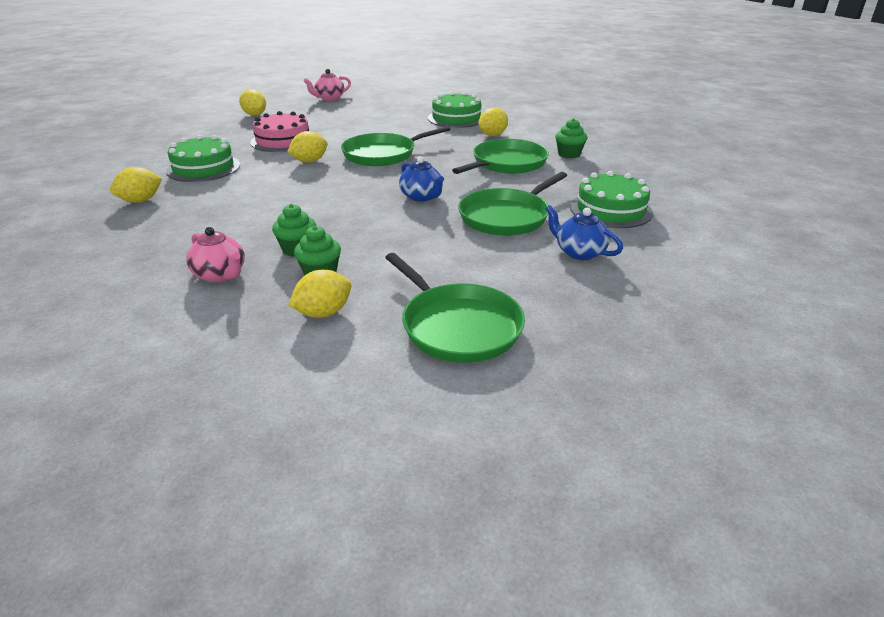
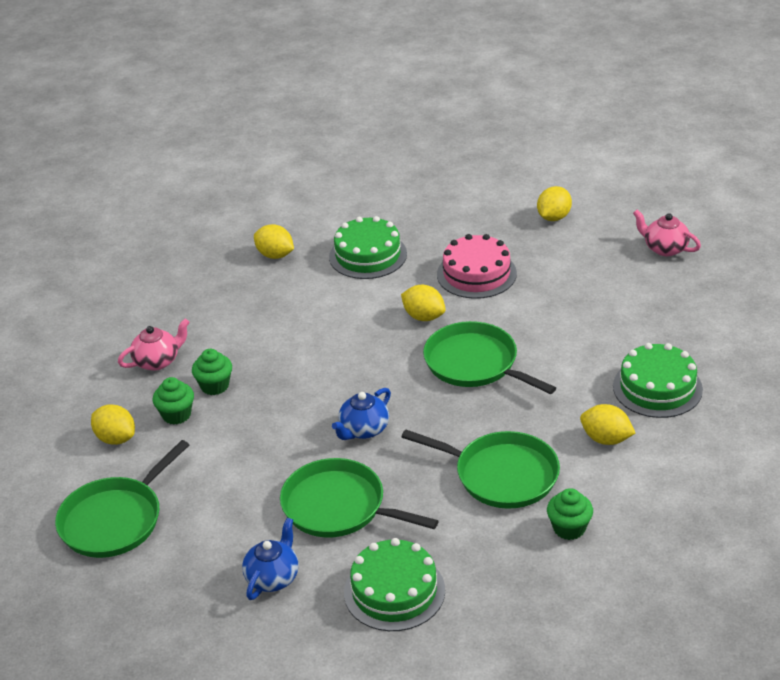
camera: 75 degrees right, 5 degrees up
(220, 275) = (157, 361): pink teapot -> pink teapot turned 150 degrees counterclockwise

